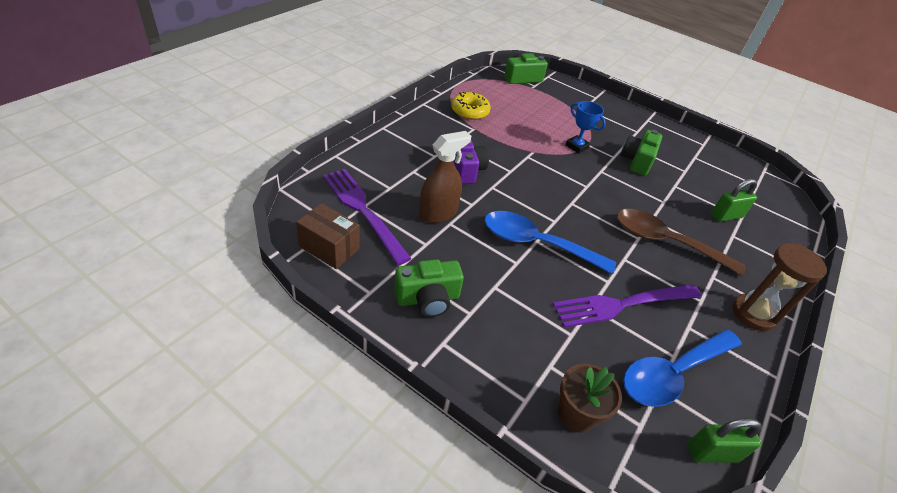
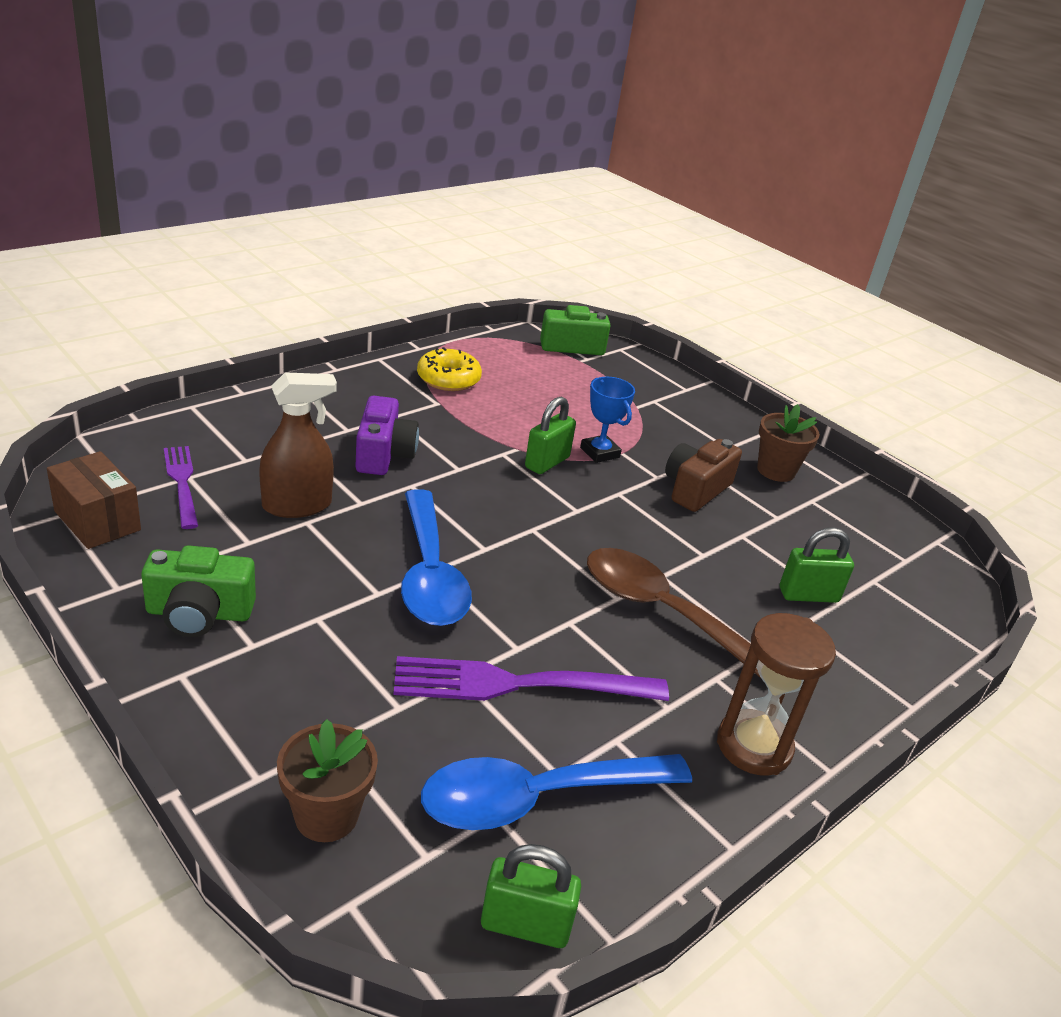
camera: 15 degrees right, 10 degrees down
(363, 211) = (182, 483): purple fork -> purple fork, size x0.61
(536, 244) = (430, 574): blue spoon -> blue spoon turned 135 degrees counterclockwise
(554, 158) = (547, 462): none -> green padlock
(637, 161) = (695, 489): green camera -> brown camera
(668, 142) = (776, 470): none -> brown flower pot

